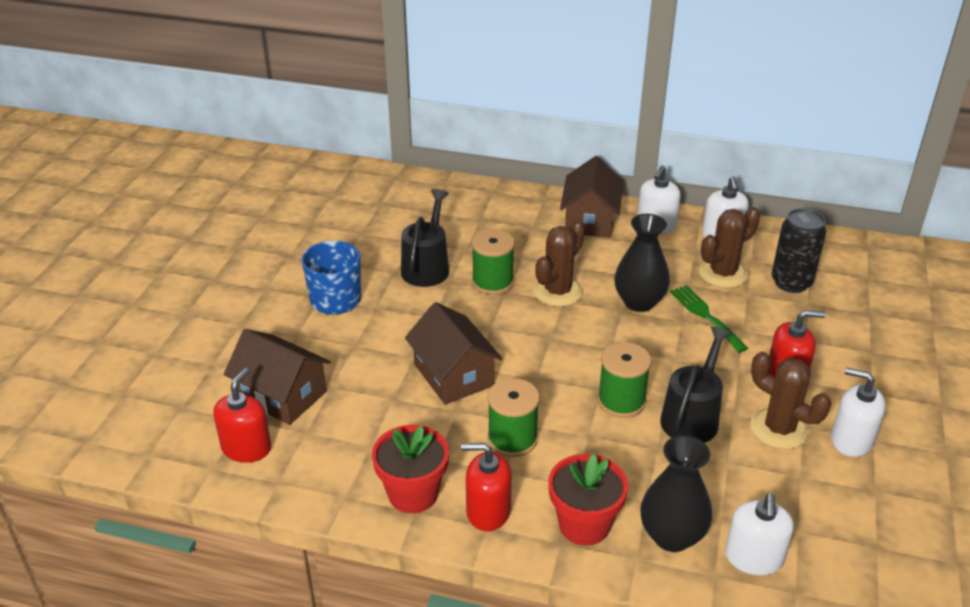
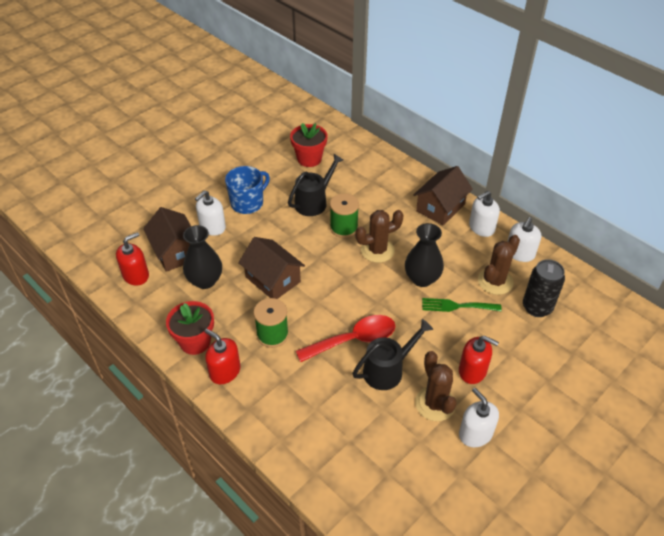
camera: 30 degrees right, 10 degrees up
(453, 375) = (273, 279): brown house -> brown house turned 45 degrees counterclockwise
(584, 525) = (268, 405): red flower pot -> red flower pot (309, 159)
(621, 401) = (354, 340): green spool -> red spoon
(672, 536) = (310, 437): black vase -> black vase (205, 280)
(705, 315) = (456, 306): green fork -> green fork turned 90 degrees counterclockwise
(723, 274) = (495, 281): brown cactus -> brown cactus turned 45 degrees counterclockwise
(753, 558) = (345, 475): white soap dispenser -> white soap dispenser (212, 227)

